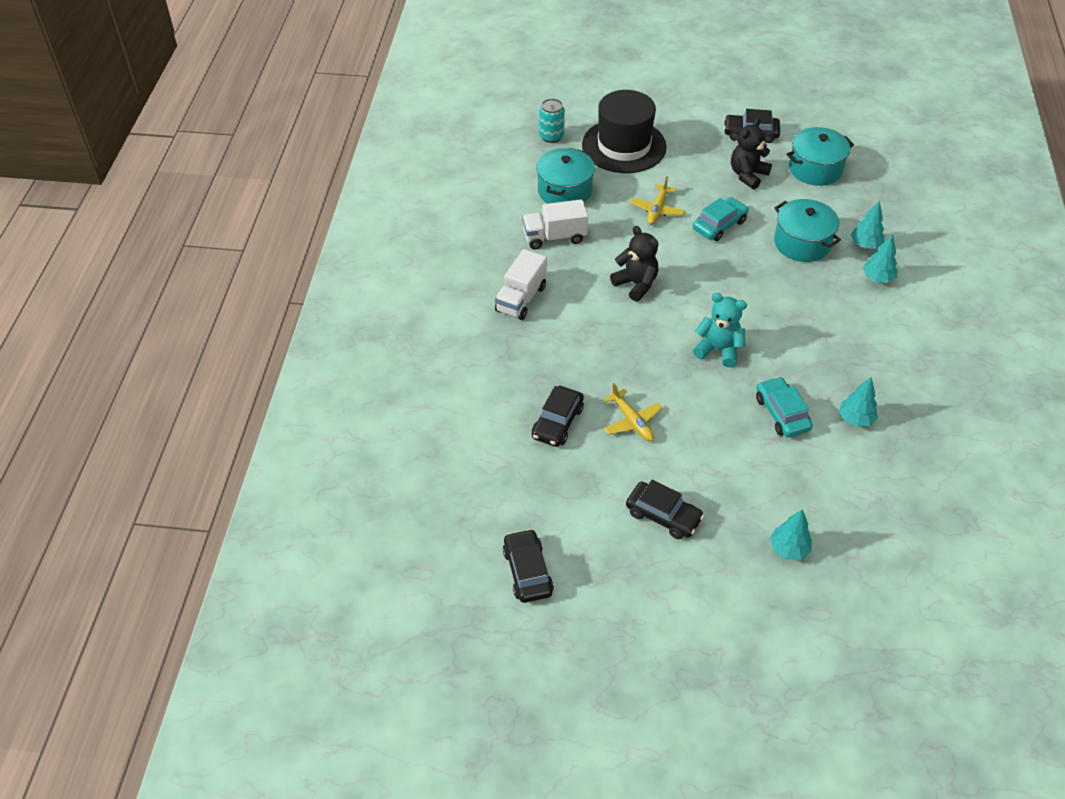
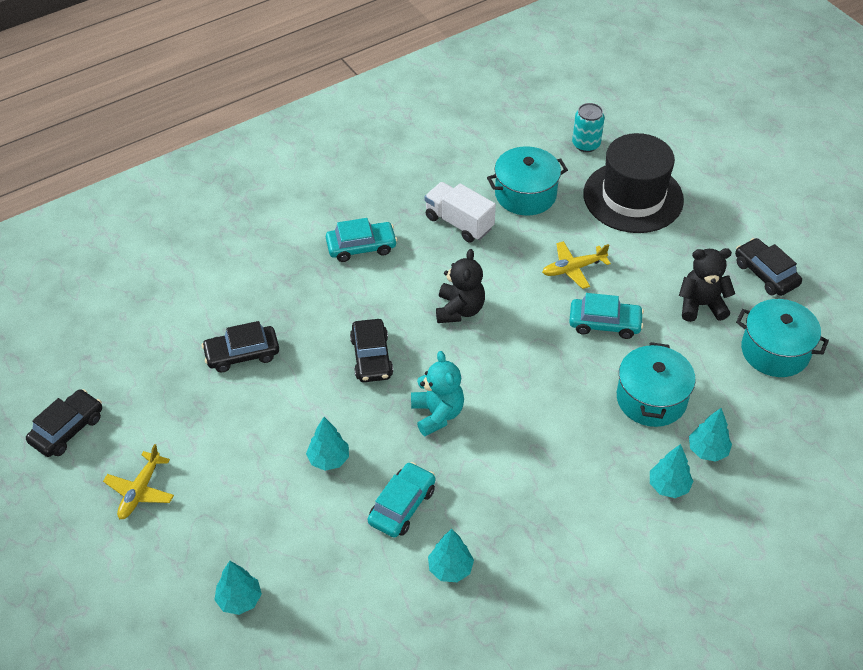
camera: 50 degrees right, 0 degrees up
(521, 299) = (361, 247): white truck -> turquoise car
(632, 421) = (289, 402): yellow plane -> yellow plane (140, 491)
(663, 515) = (201, 485): black car -> black car (371, 357)
(705, 429) = (328, 459): none -> turquoise tree

